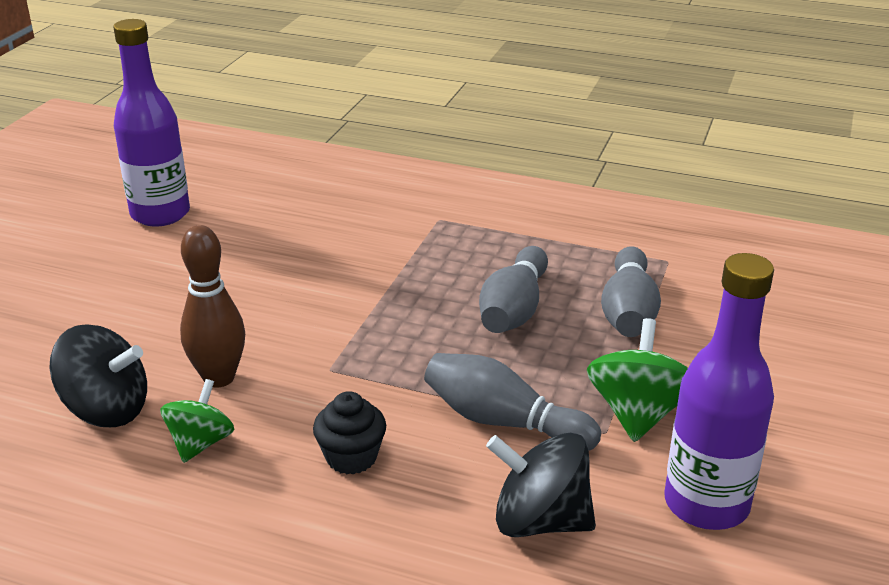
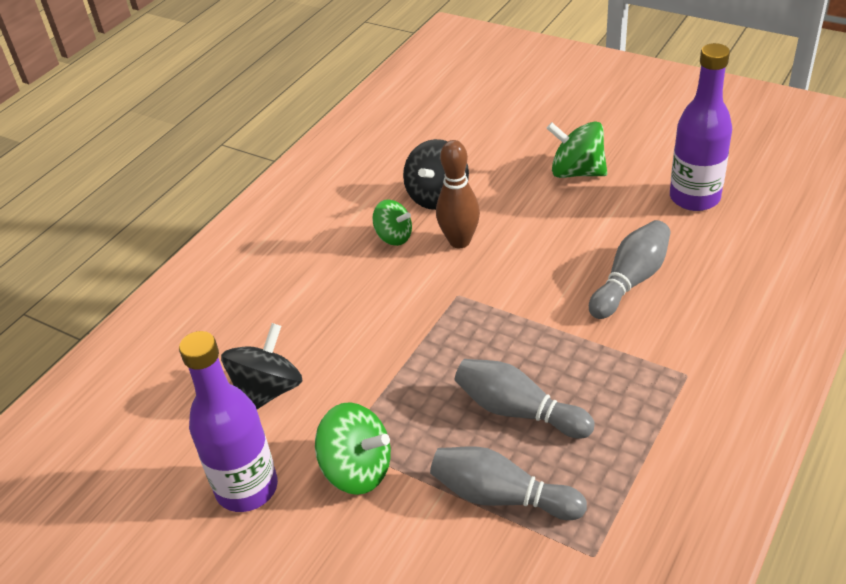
camera: 105 degrees right, 10 degrees up
(83, 292) = (577, 172): none -> green spinning top
(351, 457) = (359, 303): black cupcake -> none
(503, 422) = (371, 385): grey bowling pin -> grey bowling pin (630, 281)

